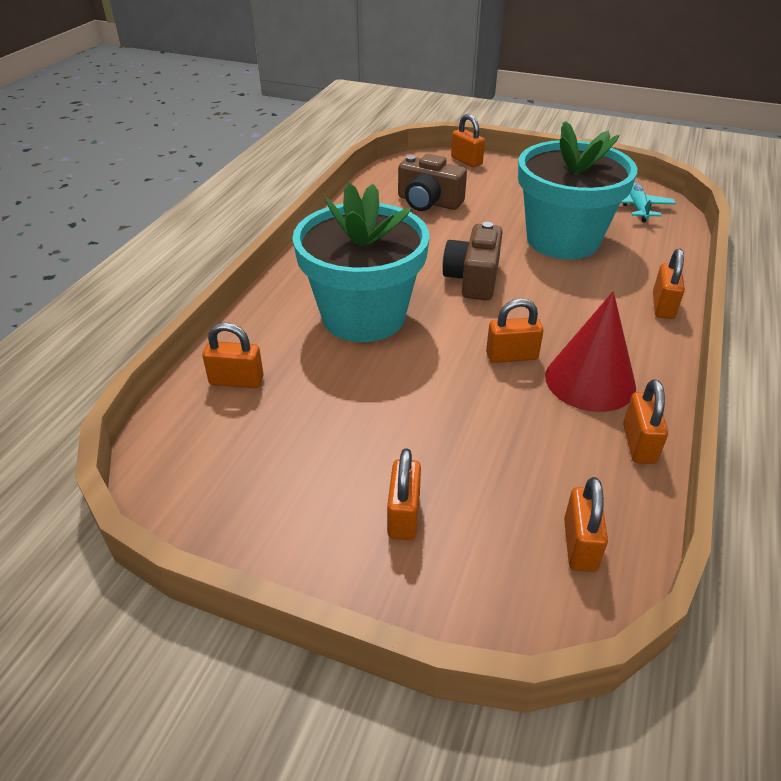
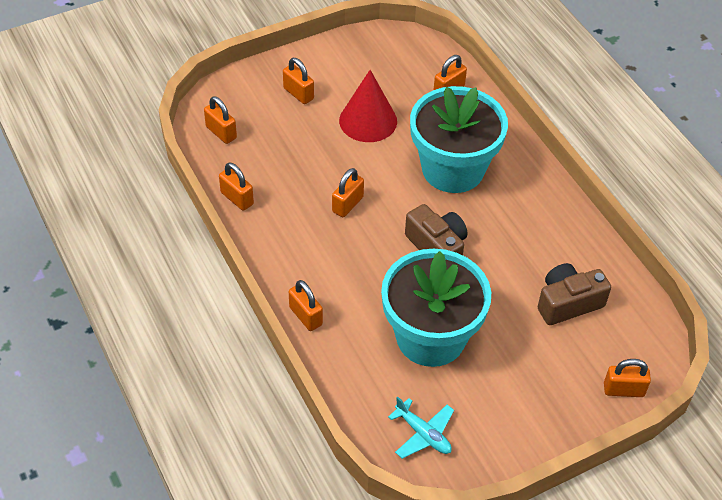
camera: 130 degrees right, 10 degrees up
(590, 381) = (293, 219): red cone -> red cone (368, 121)

